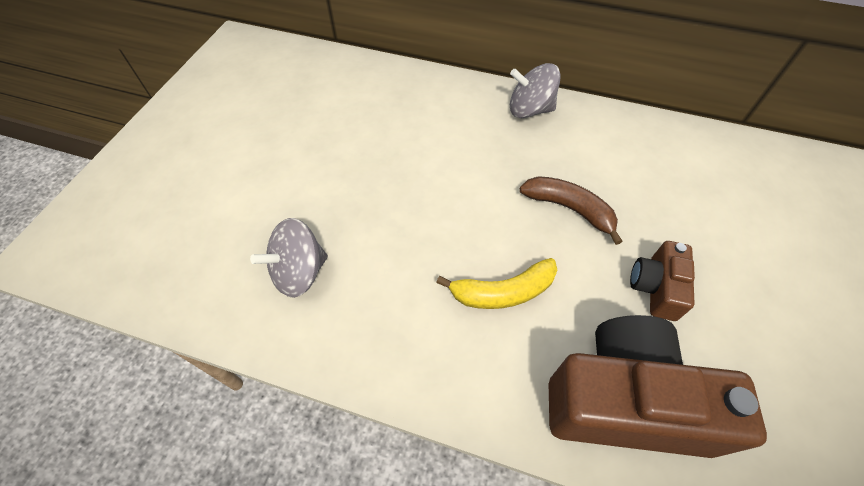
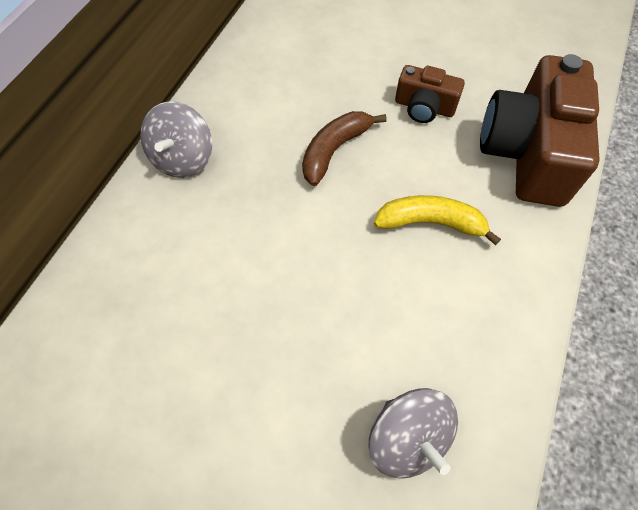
camera: 85 degrees left, 5 degrees up
(502, 292) = (430, 223): yellow banana -> yellow banana turned 75 degrees counterclockwise

